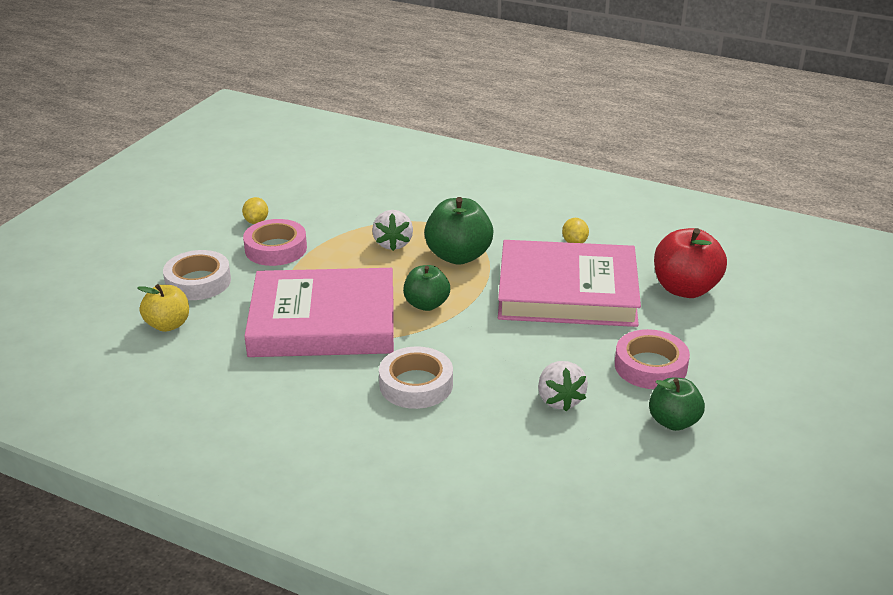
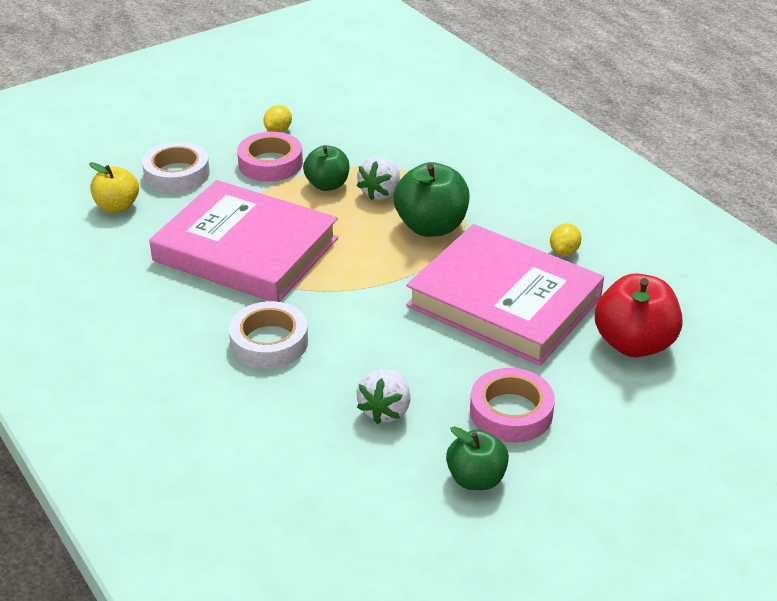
camera: 30 degrees right, 5 degrees up
(426, 304) = (353, 266): green apple -> green apple (327, 185)

